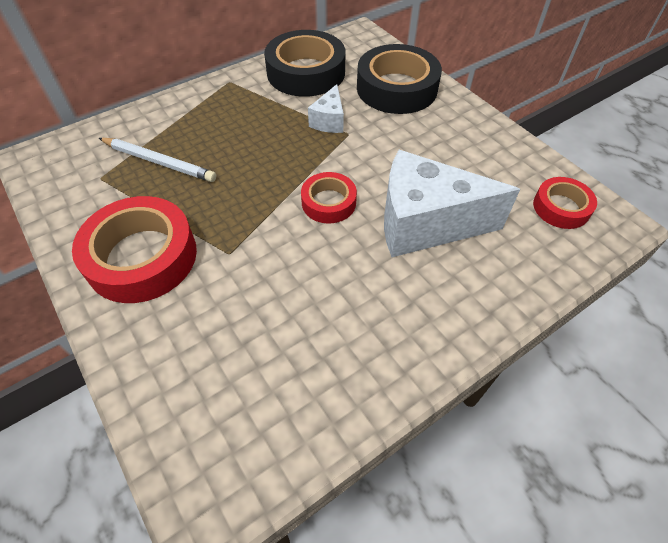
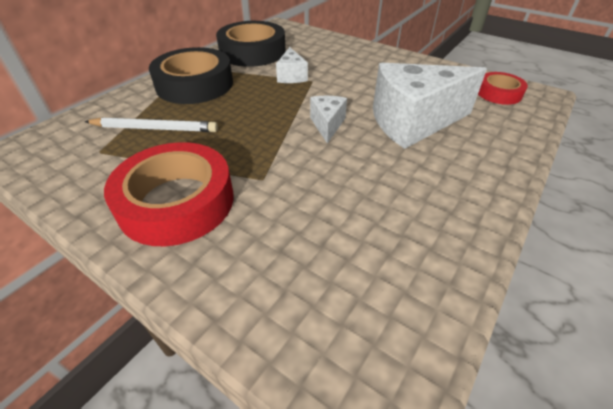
camera: 20 degrees left, 10 degrees down
(328, 202) = (327, 125): red tape -> white cheese
(396, 88) = (330, 50): black tape -> black tape (194, 84)

